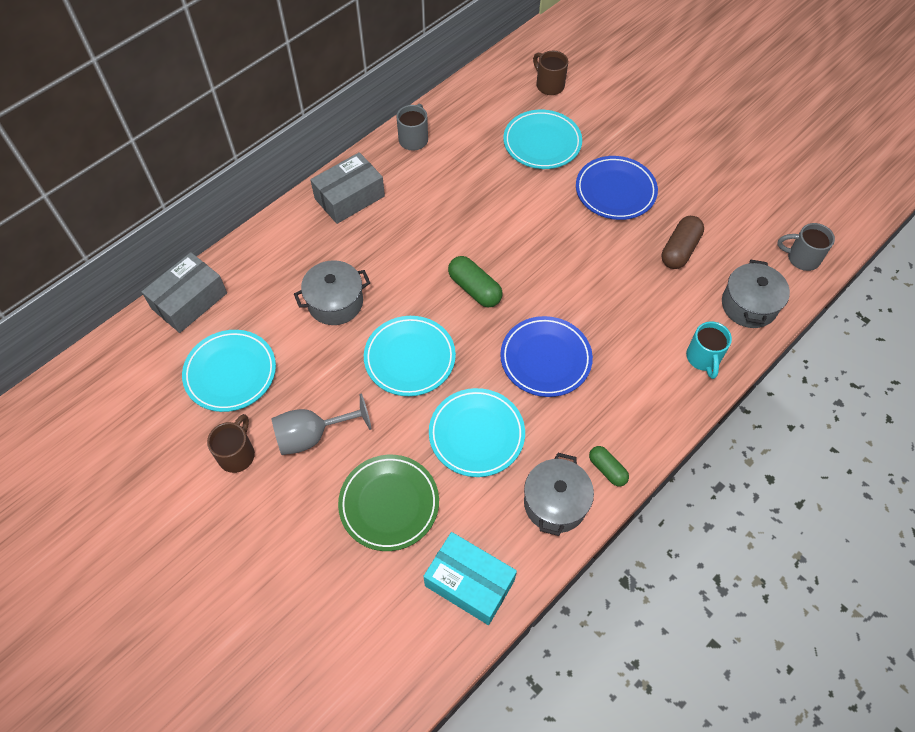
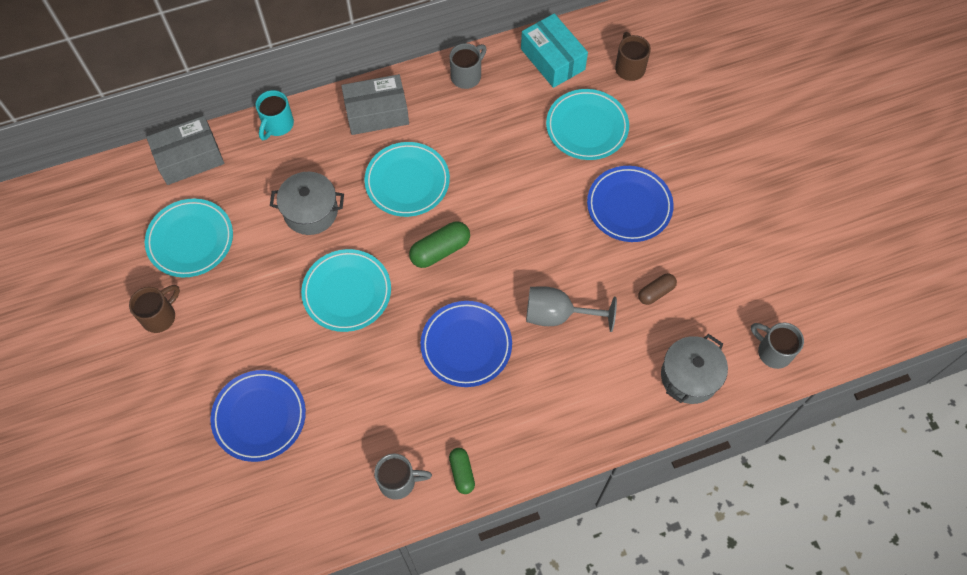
camera: 25 degrees right, 5 degrees up
(312, 435) = (228, 327): grey goblet -> grey goblet (557, 315)
(389, 504) = (259, 417): green plate -> blue plate
(469, 583) = (288, 516): turquoise box -> turquoise box (552, 59)
(474, 289) = (440, 250): green capsule -> green capsule turned 75 degrees clockwise
(476, 434) = (366, 388): turquoise plate -> turquoise plate (407, 182)
(555, 503) = (399, 481): grey pot -> grey mug
(679, 250) = (656, 292): brown capsule -> brown capsule, size x0.64
(703, 358) = (612, 409): turquoise mug -> turquoise mug (277, 125)

